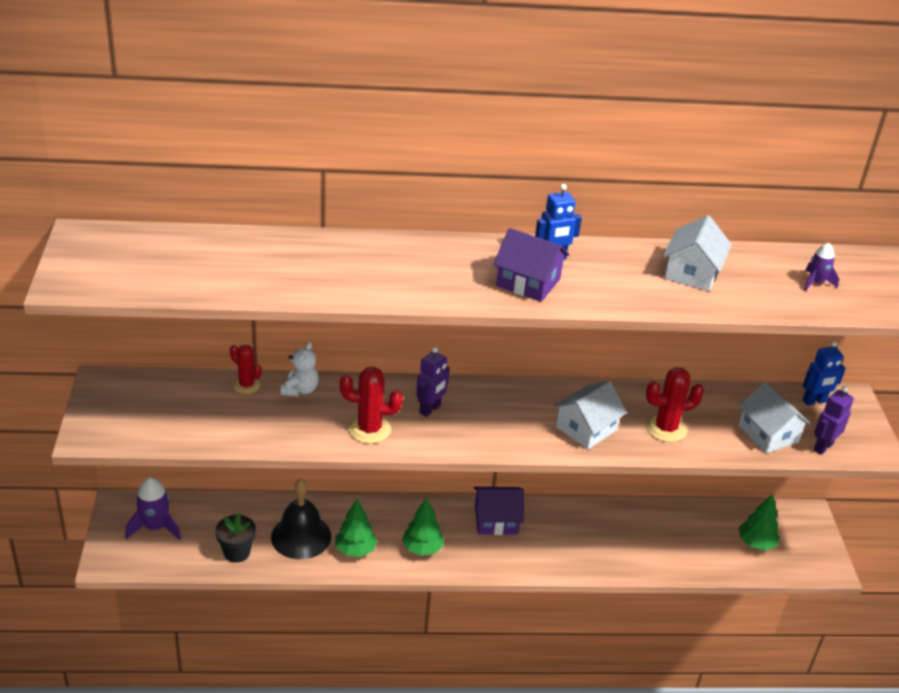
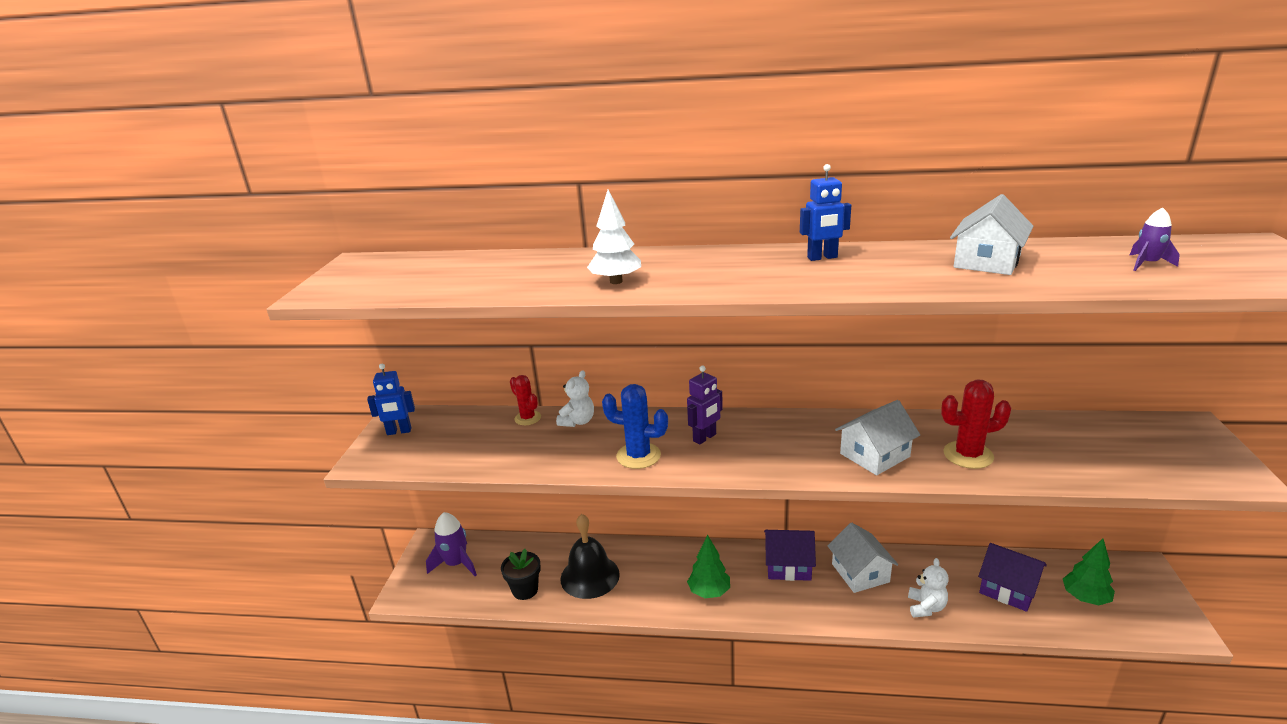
camera: 15 degrees right, 10 degrees down
(355, 550) = (641, 591): green tree -> none
(367, 282) = (616, 281): none -> white tree
(369, 429) = (638, 456): red cactus -> blue cactus
(528, 282) = (793, 275): purple house -> purple house (1008, 589)
(621, 556) = (926, 607): none -> white teddy bear
(768, 434) = (1095, 460): white house -> white house (860, 573)
(814, 401) = (1146, 428): blue robot -> blue robot (399, 431)
(823, 447) = (1169, 474): purple robot -> none

